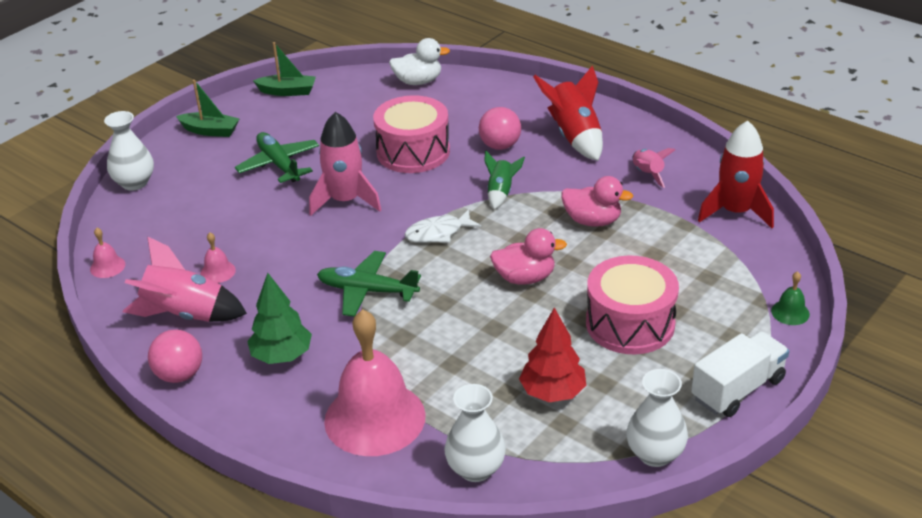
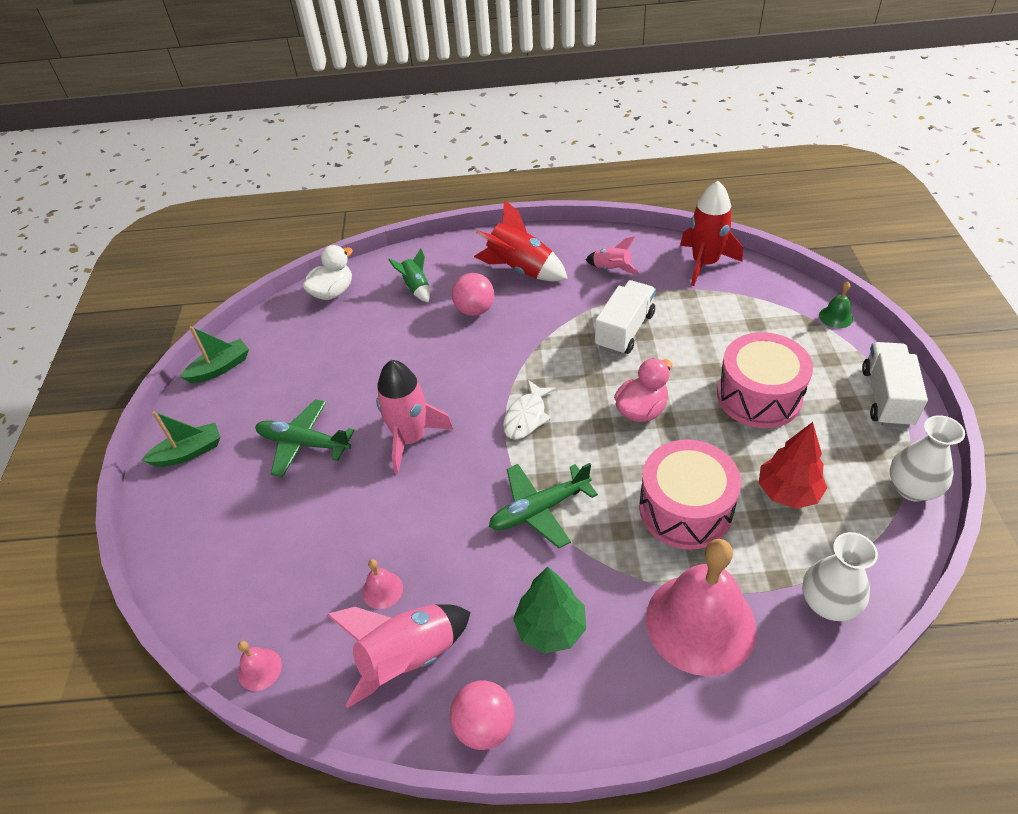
camera: 40 degrees left, 10 degrees up
(134, 183) = (174, 558): white vase -> none
(413, 152) = (411, 357): pink drum -> pink drum (685, 509)
(501, 193) = (528, 350): green rocket -> green rocket (416, 288)
(592, 221) = (624, 330): pink duck -> white truck

